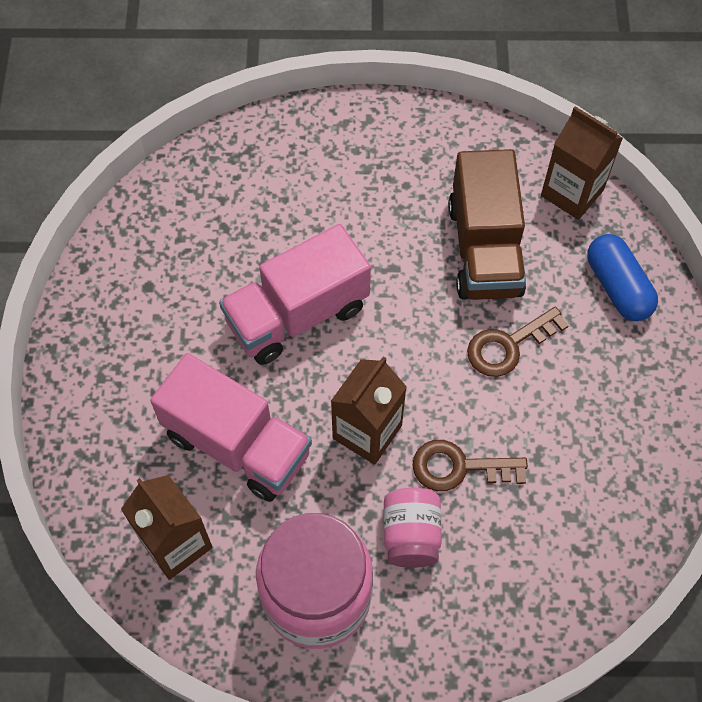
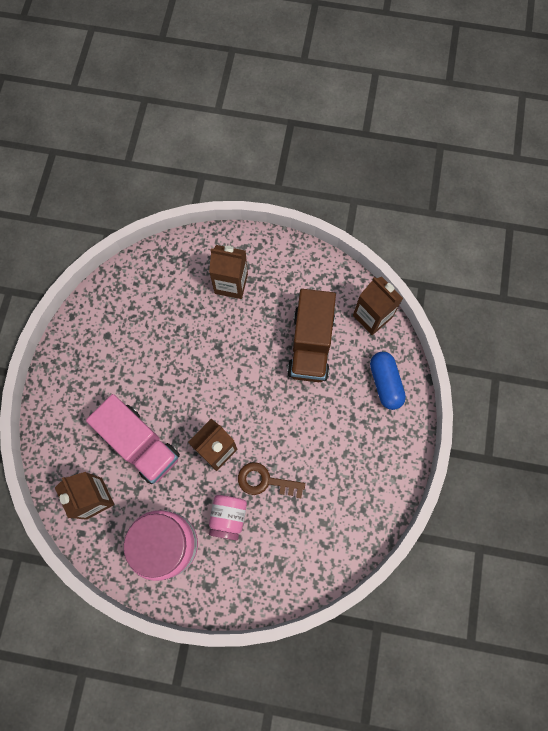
camera: 10 degrees right, 10 degrees up
(297, 315) = (190, 368): pink truck -> none
(336, 179) = (231, 283): none -> brown carton
(508, 346) = (310, 410): brown key -> none

